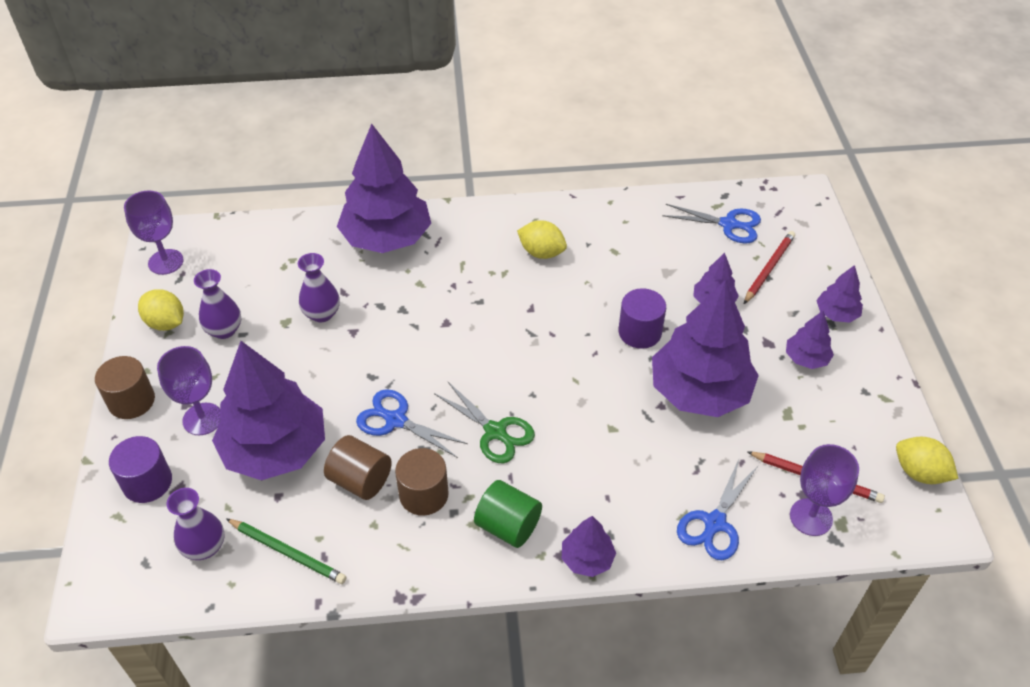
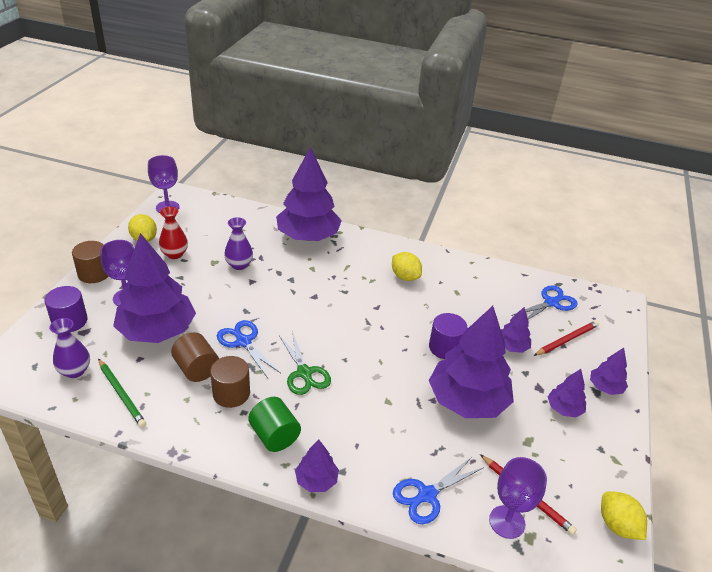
camera: 20 degrees right, 10 degrees down
(224, 330) = (174, 254): purple vase -> red vase
(729, 224) = (551, 302): blue scissors -> blue scissors turned 75 degrees counterclockwise

